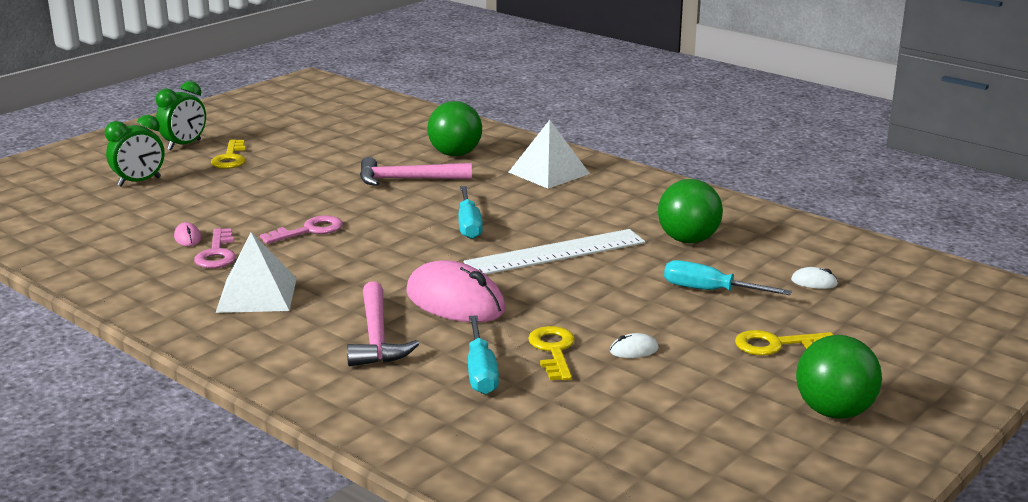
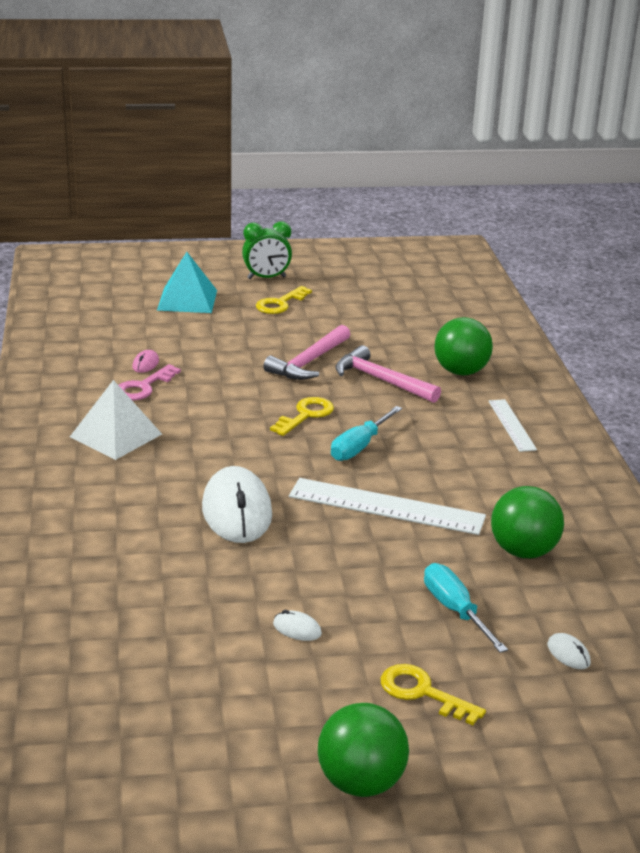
camera: 40 degrees right, 5 degrees up
(139, 182) = (187, 300): green clock -> turquoise pyramid
(309, 230) = (234, 396): pink key -> none
(377, 337) = (136, 513): pink hammer -> pink hammer (309, 362)
(455, 301) = (236, 511): pink mouse -> white mouse
(481, 372) = (156, 583): turquoise screwdriver -> none
(548, 173) = (512, 425): white pyramid -> white ruler
(553, 350) = (236, 594): yellow key -> yellow key (305, 415)

